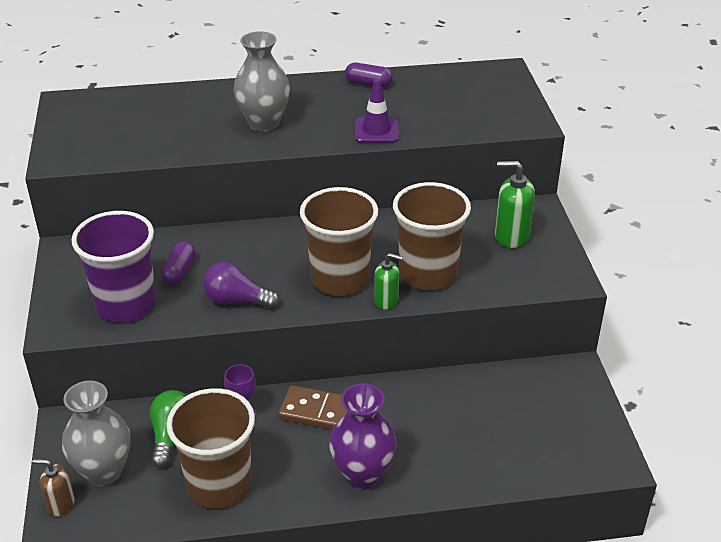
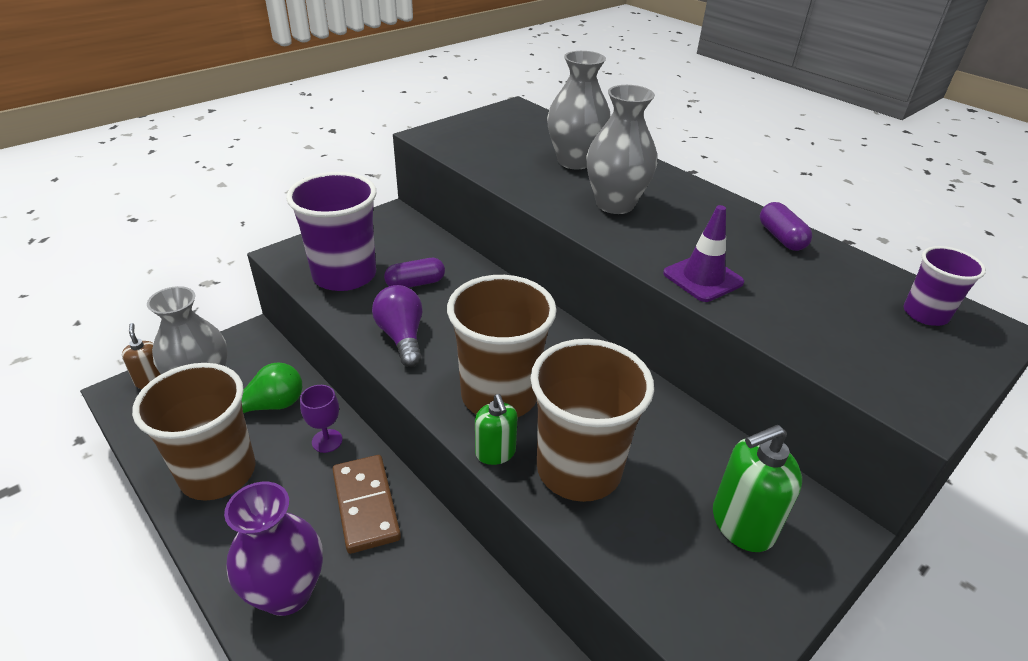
camera: 55 degrees right, 0 degrees up
(187, 113) = (574, 161): none -> grey vase
(476, 80) = (925, 314): none -> purple cup
(511, 236) = (742, 524): green soap dispenser -> green soap dispenser turned 90 degrees counterclockwise

